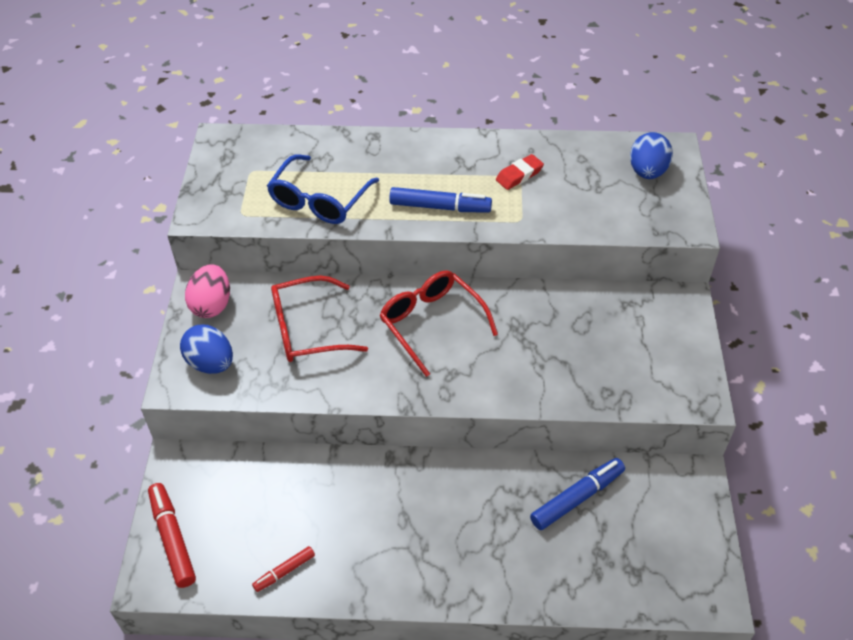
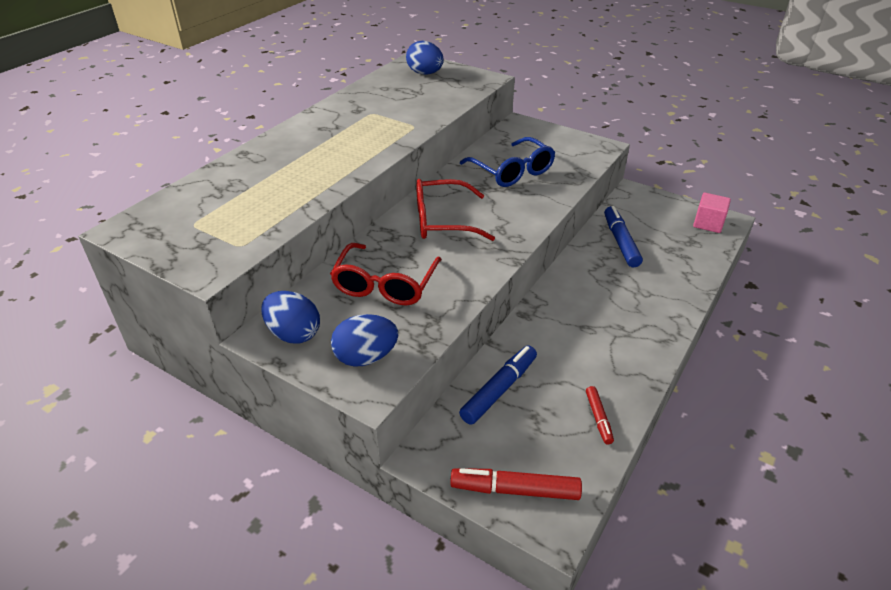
camera: 60 degrees left, 10 degrees down
(212, 305) = (293, 334): pink egg -> blue egg
(319, 200) = (281, 200): blue glasses -> blue glasses (512, 172)
(440, 207) = (361, 151): blue marker -> blue marker (499, 390)
(519, 175) = (370, 112): red eraser -> none
(690, 580) = (708, 223): none -> pink cube

